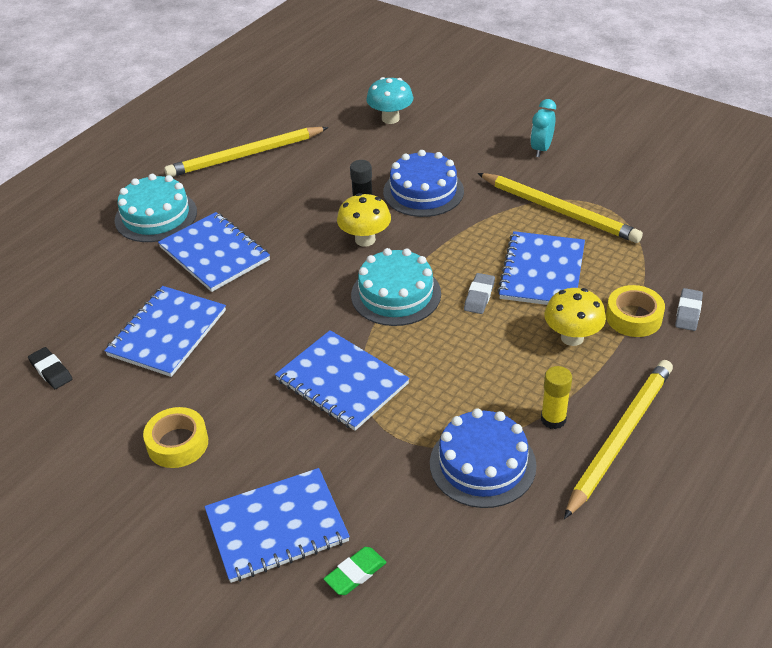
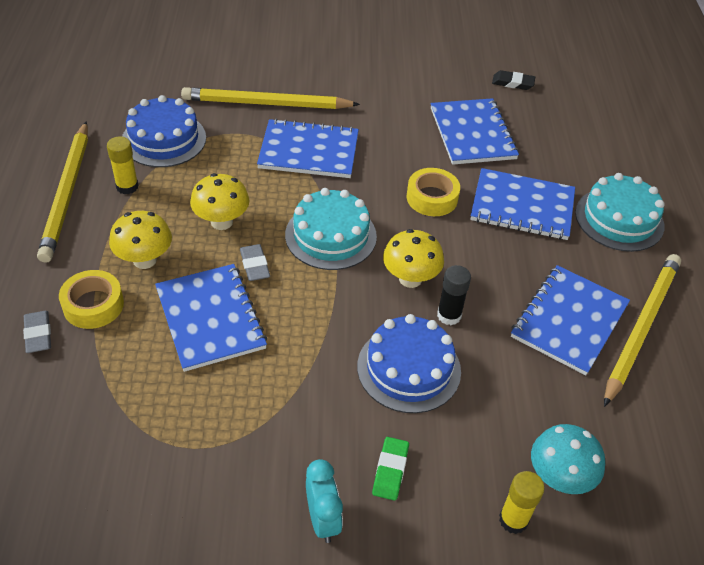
camera: 140 degrees right, 5 degrees up
(177, 443) = (377, 78): yellow tape -> yellow tape (432, 198)
(277, 527) = (271, 64): blue notebook -> blue notebook (569, 321)
(355, 573) = (204, 61): green eraser -> green eraser (390, 470)
(435, 114) = (513, 520): none -> yellow glue stick
(482, 344) = (221, 222): none -> yellow mushroom
(559, 210) = (237, 413): yellow pencil -> yellow pencil (266, 104)

